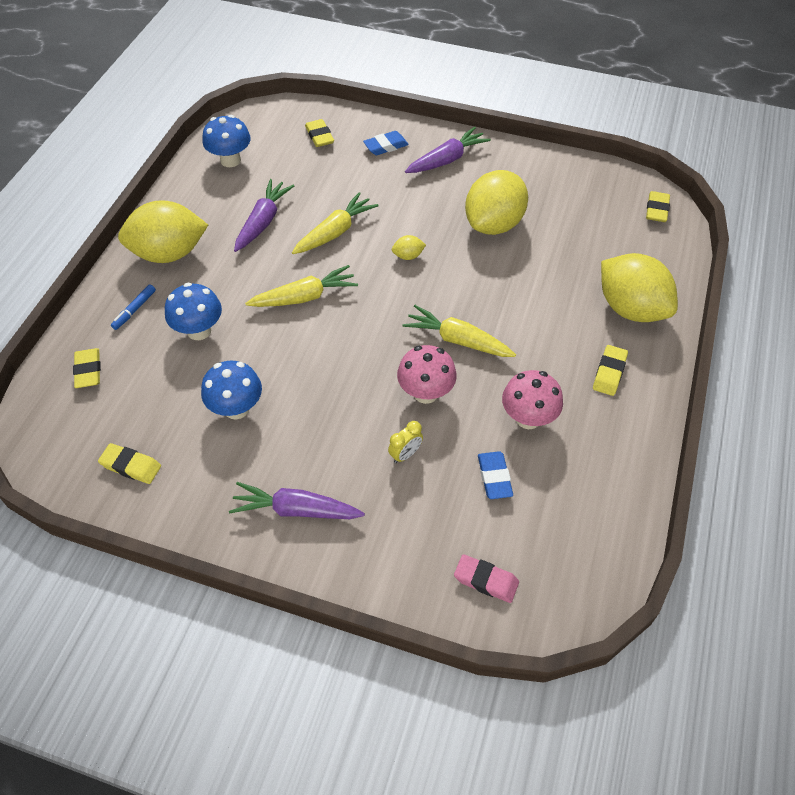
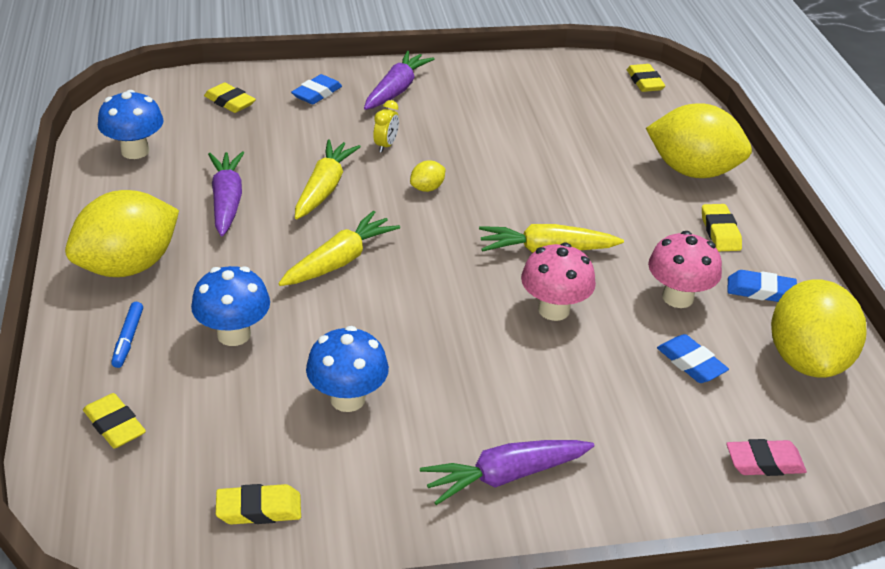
camera: 30 degrees left, 15 degrees down
(405, 454) = (581, 375): yellow clock -> yellow clock (386, 145)
(494, 224) = (495, 135): yellow lemon -> yellow lemon (806, 360)
(600, 438) = (760, 291): none -> blue eraser

